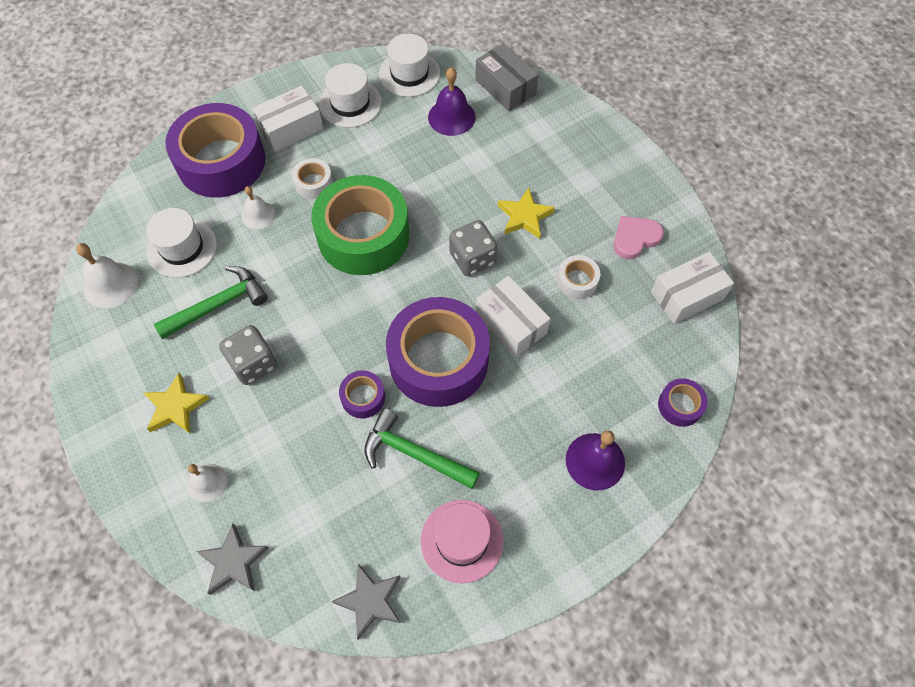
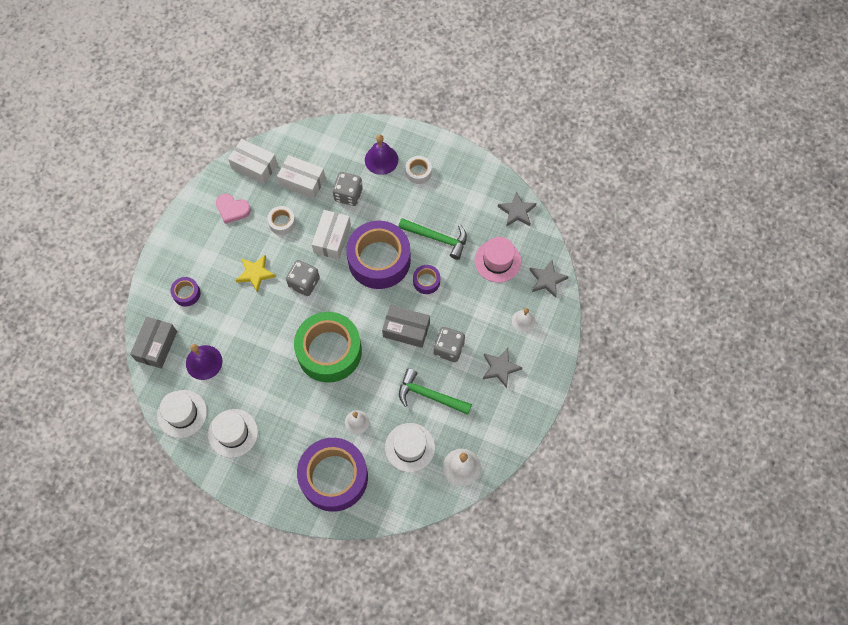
camera: 125 degrees left, 5 degrees up
(175, 407) = (500, 368): yellow star -> grey star
(291, 128) = (278, 455): white box -> white box (302, 182)
(313, 183) = (312, 407): white tape -> white tape (418, 172)
(319, 332) = (406, 330): none -> grey box
(414, 454) = (437, 238): green hammer -> green hammer turned 60 degrees counterclockwise
(462, 540) = (462, 192): pink hat -> pink hat (497, 261)
(565, 382) = (348, 195): none -> grey dice
(680, 405) = (324, 139): purple tape -> purple tape (186, 293)

